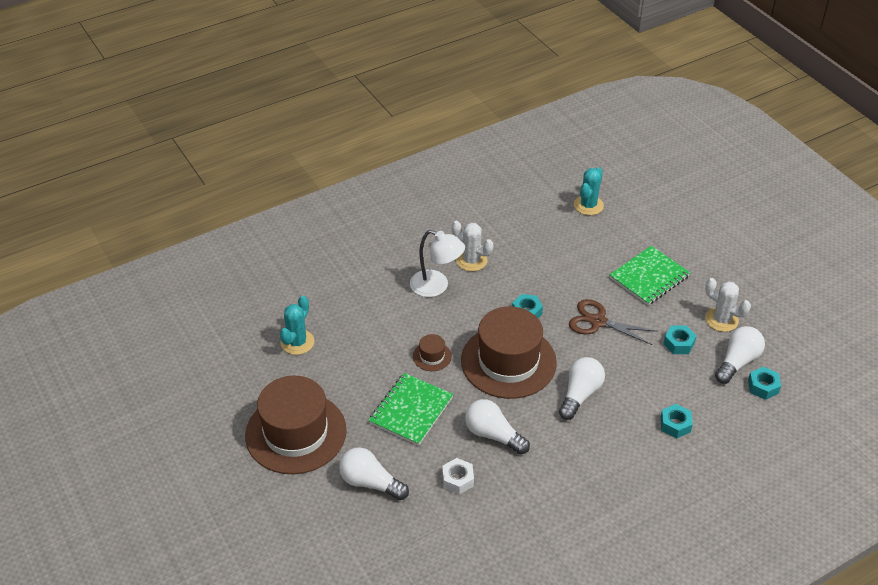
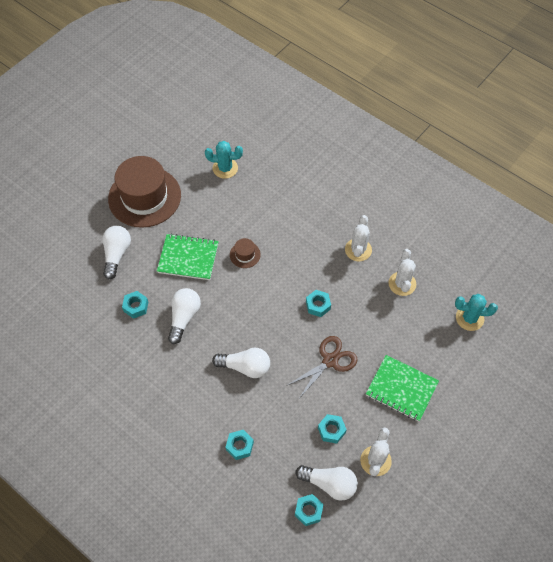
camera: 70 degrees right, 15 degrees up
(436, 287) = (318, 235): white lamp -> none
(457, 479) = (136, 307): white nut -> turquoise nut
(508, 361) = (260, 307): brown hat -> none
(528, 240) = (402, 284): none -> white cactus
(598, 322) = (330, 361): brown scissors -> brown scissors turned 45 degrees clockwise

